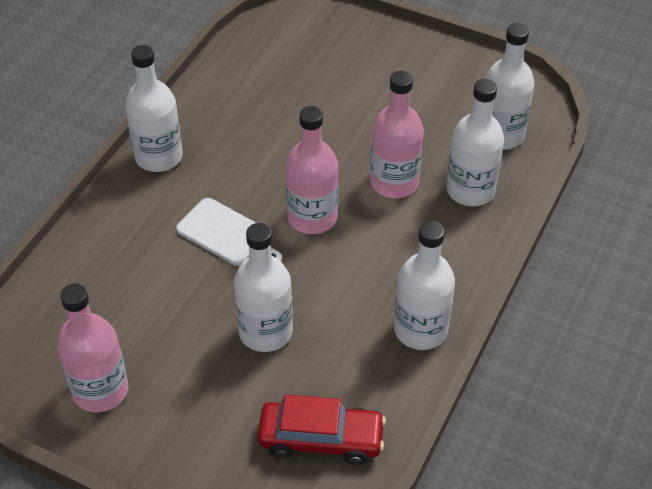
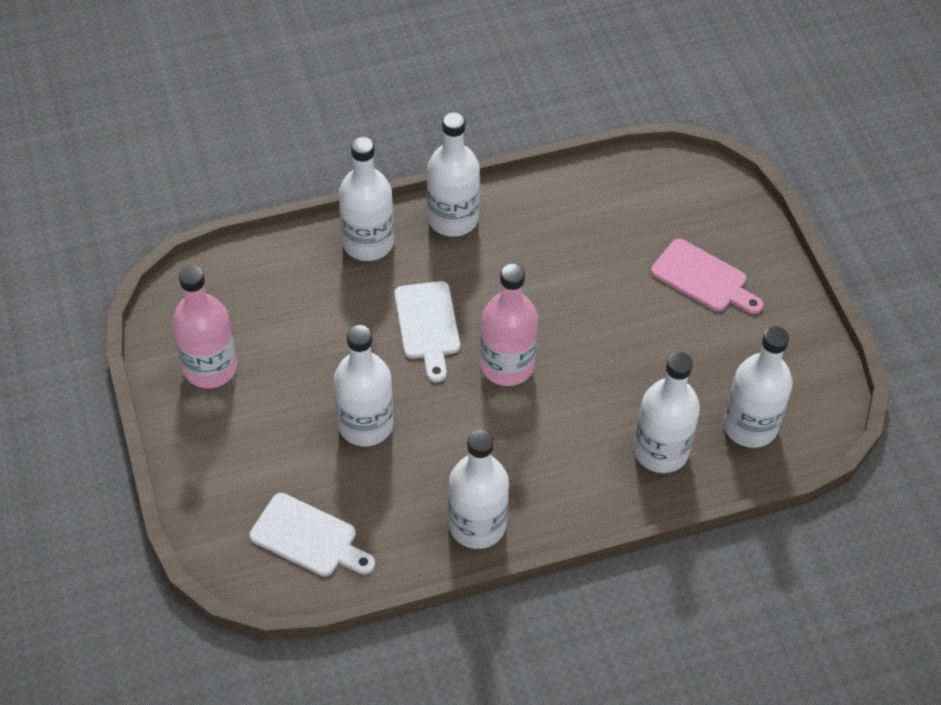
camera: 45 degrees right, 5 degrees up
(116, 215) = (368, 243): none -> white bottle
(321, 439) = (308, 537): red car -> white cutting board
(366, 74) = (703, 278): none -> pink cutting board
(394, 182) = (607, 391): pink bottle -> none

